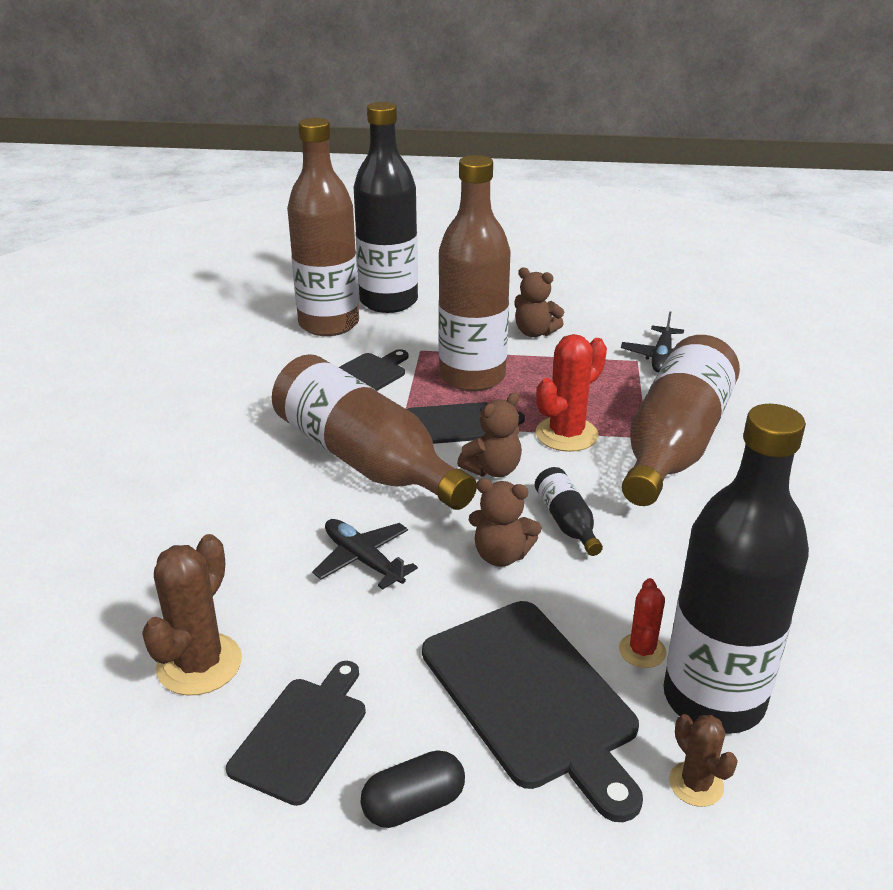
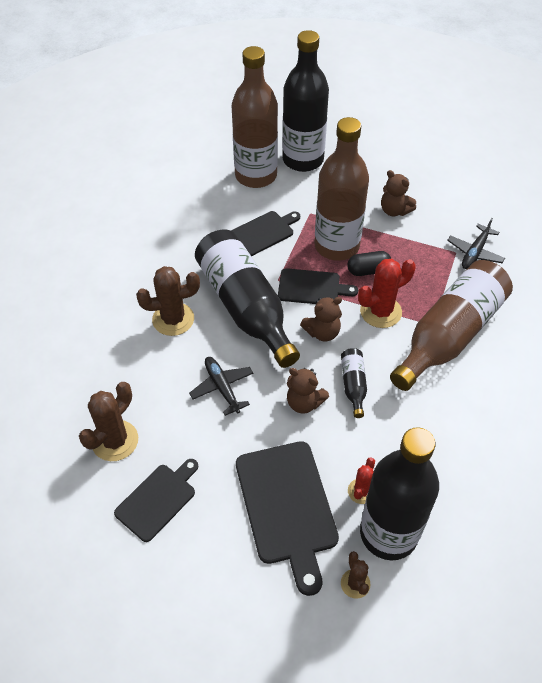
camera: 15 degrees right, 20 degrees up
(255, 491) = (173, 319): none -> brown cactus
(365, 460) = (245, 307): brown bottle -> black bottle
(413, 805) = (203, 557): black capsule -> black capsule (368, 270)

